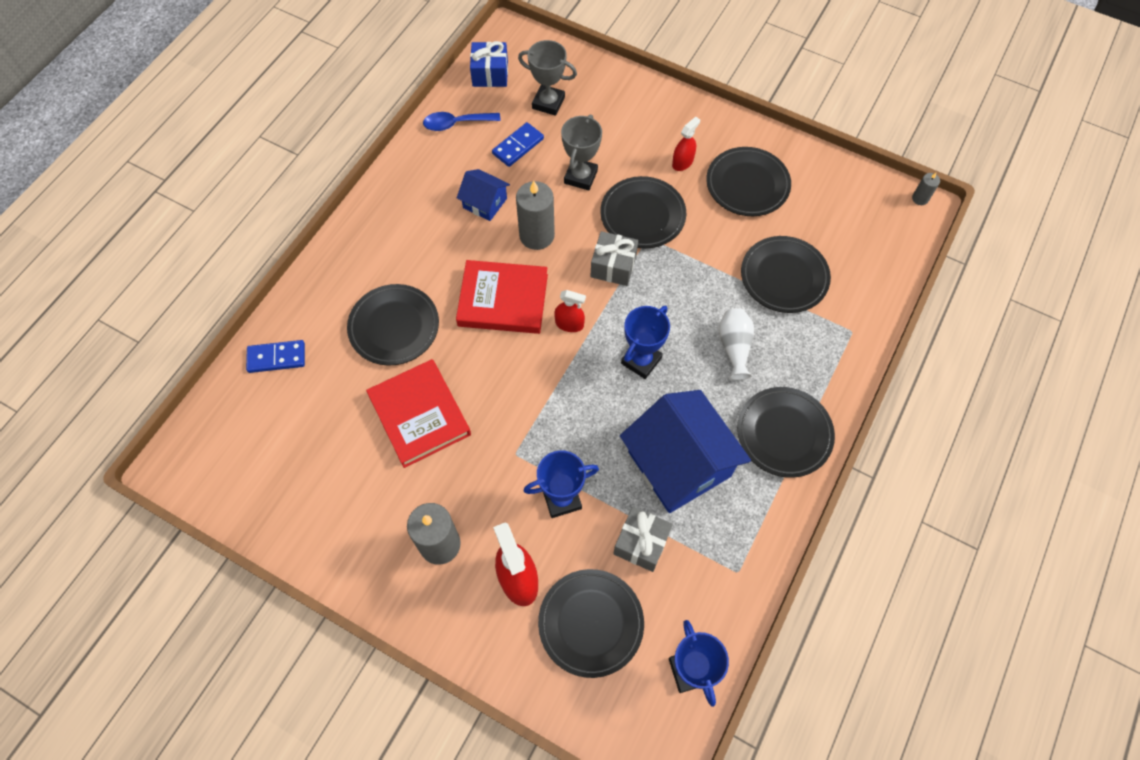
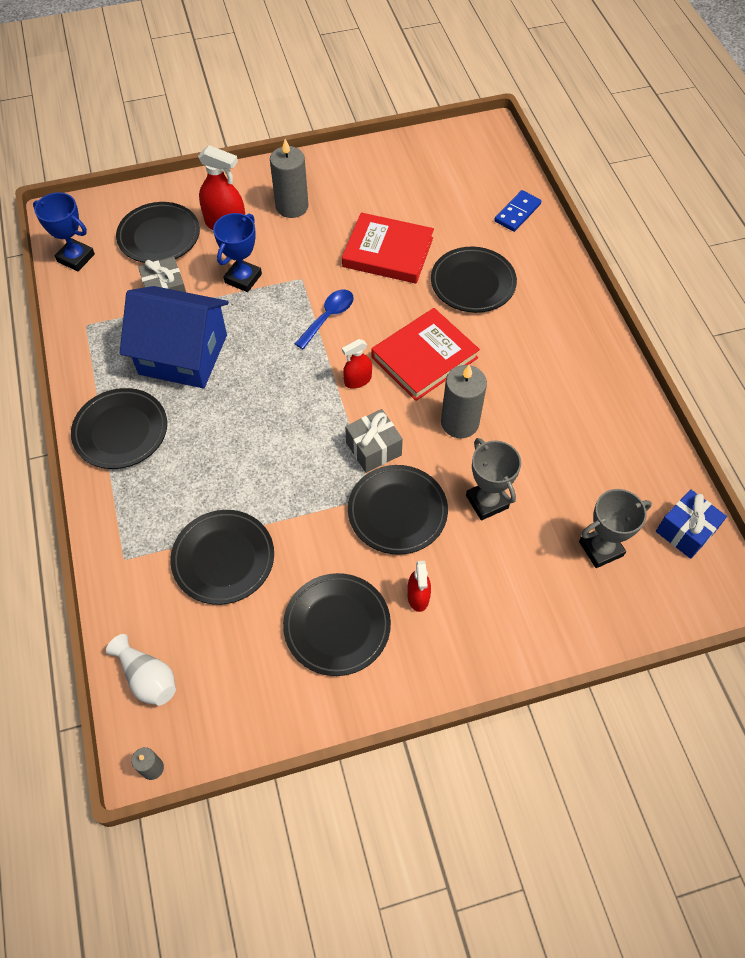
camera: 135 degrees right, 5 degrees down
(456, 123) = (643, 458): blue spoon -> blue spoon (328, 317)
(485, 203) = (530, 413): blue house -> none
(518, 146) = (569, 483): blue domino -> none
(641, 360) = (277, 397): blue trophy -> none
(734, 347) = (214, 464): white vase -> white vase (147, 678)

